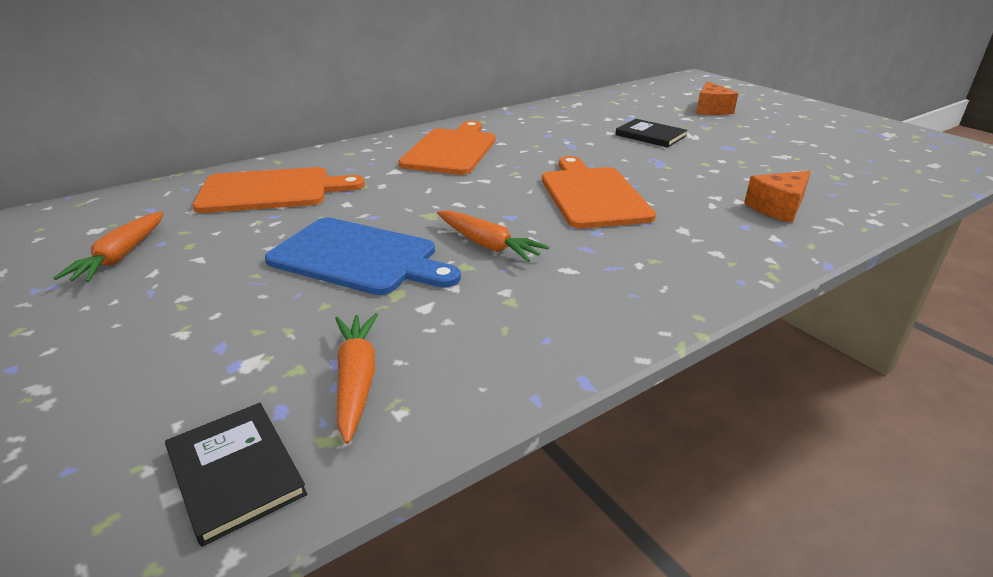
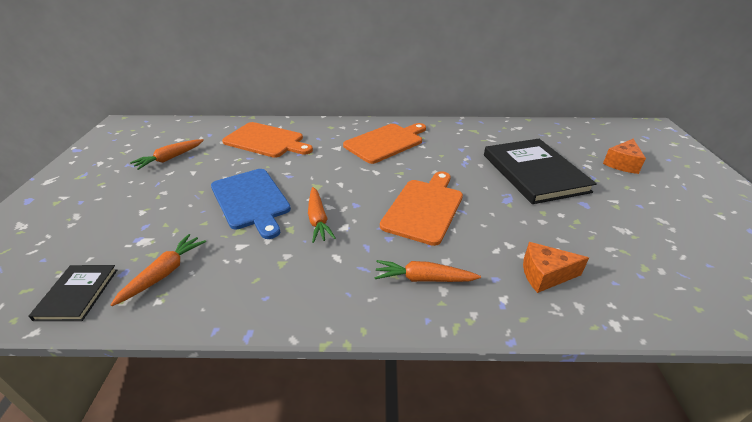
camera: 35 degrees right, 5 degrees up
(650, 135) = (534, 173): black book -> black book, size x1.99
(686, 251) = (423, 279): none -> orange carrot

